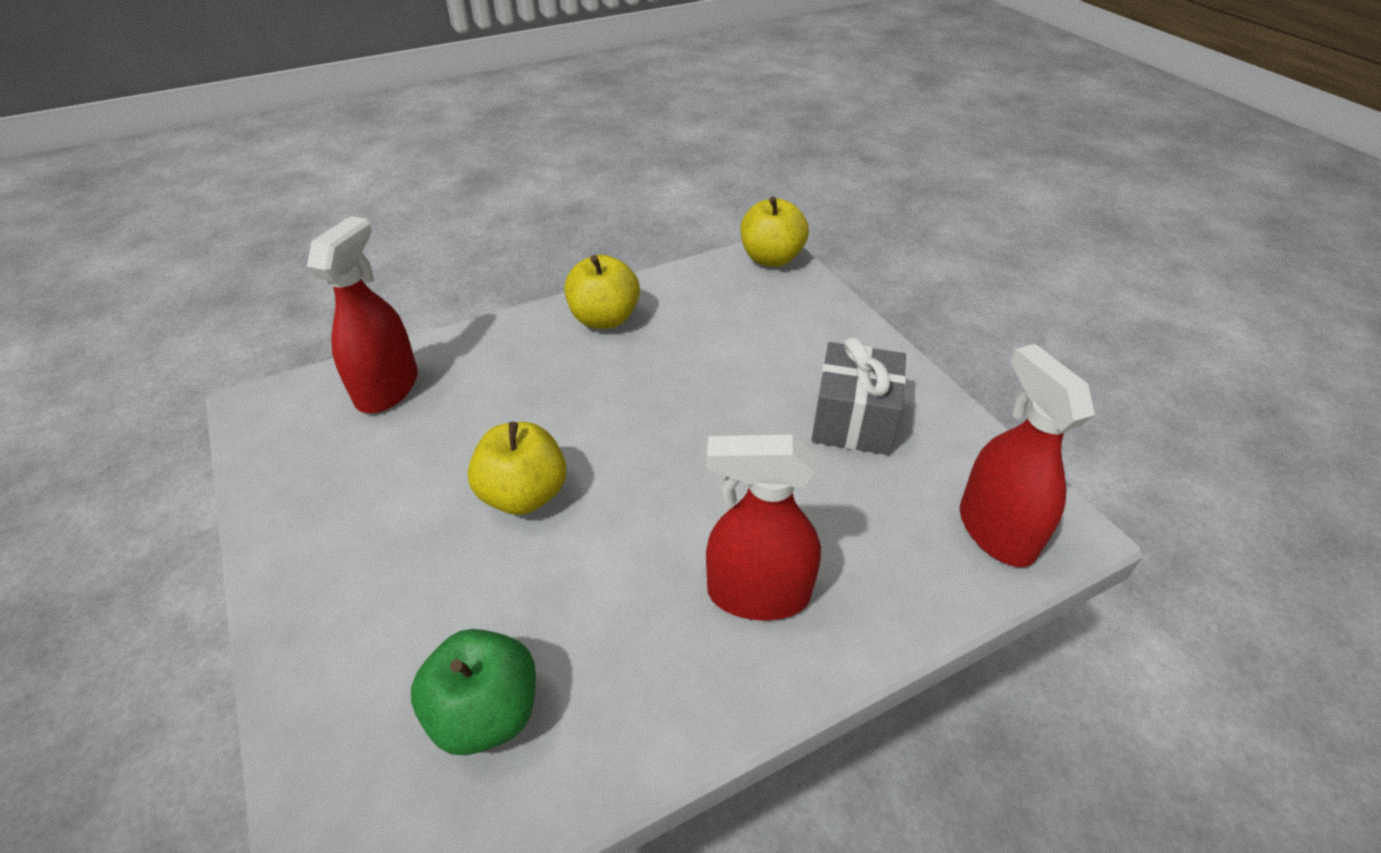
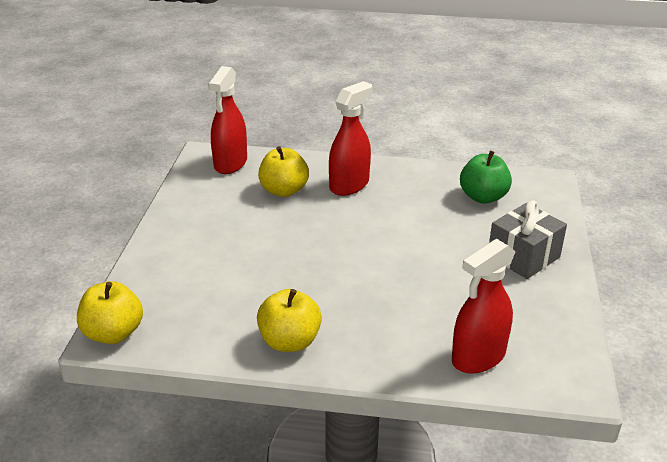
camera: 145 degrees left, 10 degrees down
(524, 494) = (423, 258): yellow apple -> yellow apple (284, 191)
(757, 594) = (349, 185): red spray bottle -> red spray bottle turned 90 degrees counterclockwise
(854, 420) = (223, 218): grey gift -> grey gift (523, 256)

